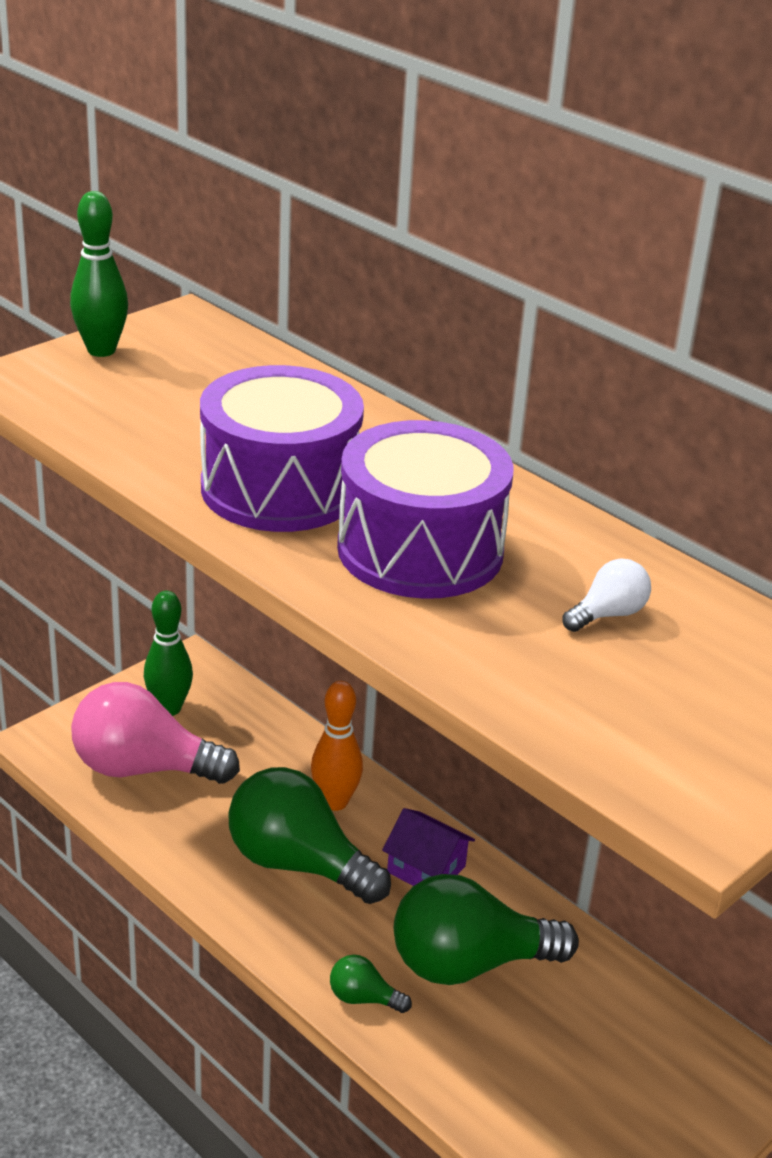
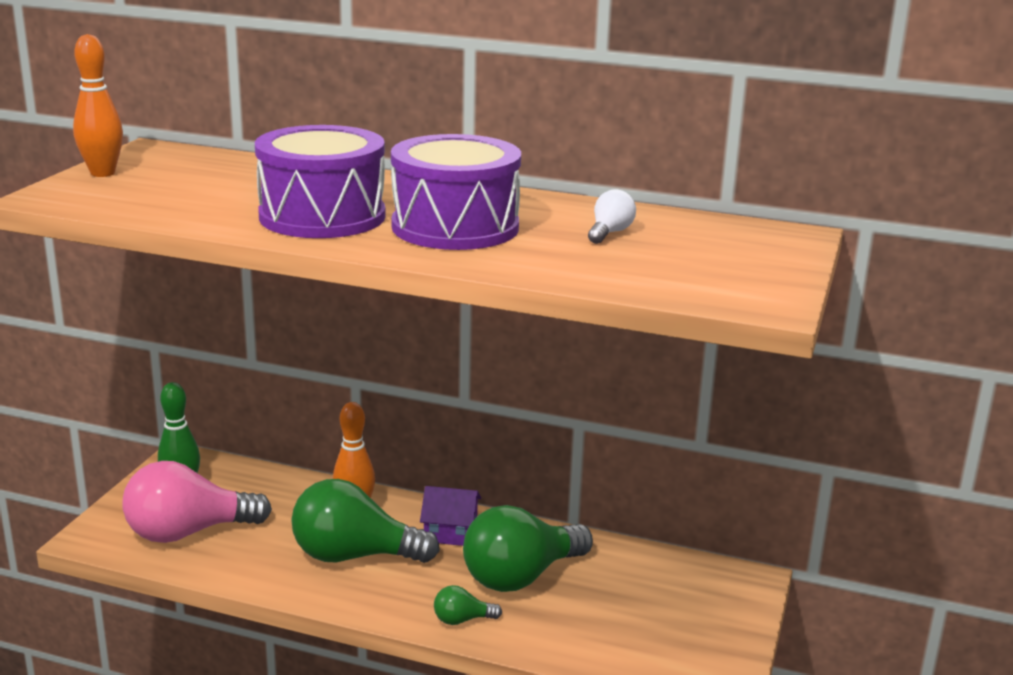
camera: 25 degrees left, 10 degrees down
(101, 350) = (102, 173): green bowling pin -> orange bowling pin

